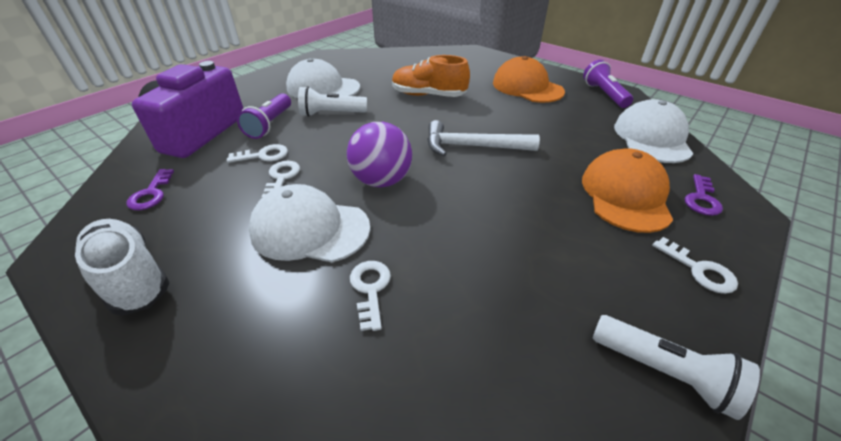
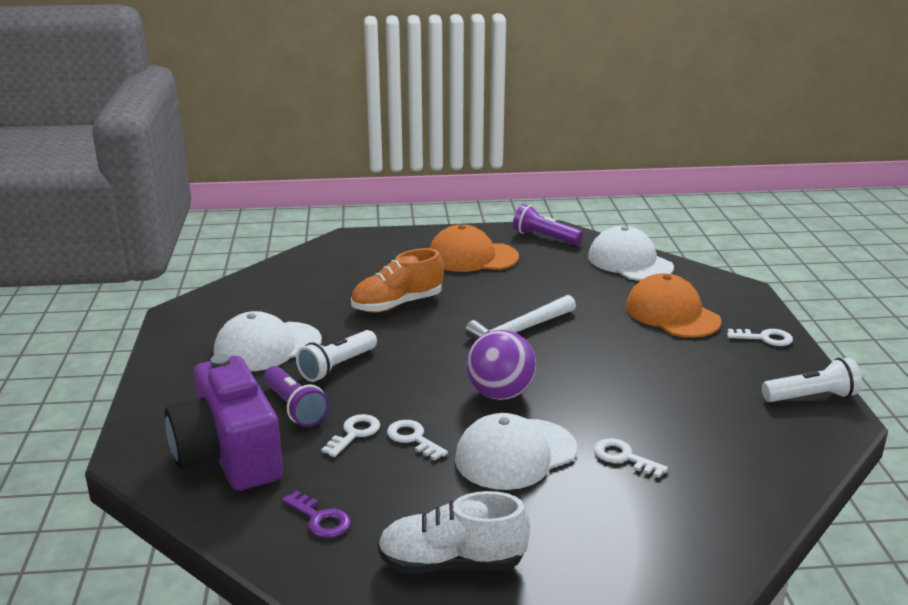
camera: 45 degrees left, 15 degrees down
(701, 199) = (714, 294): purple key -> none

